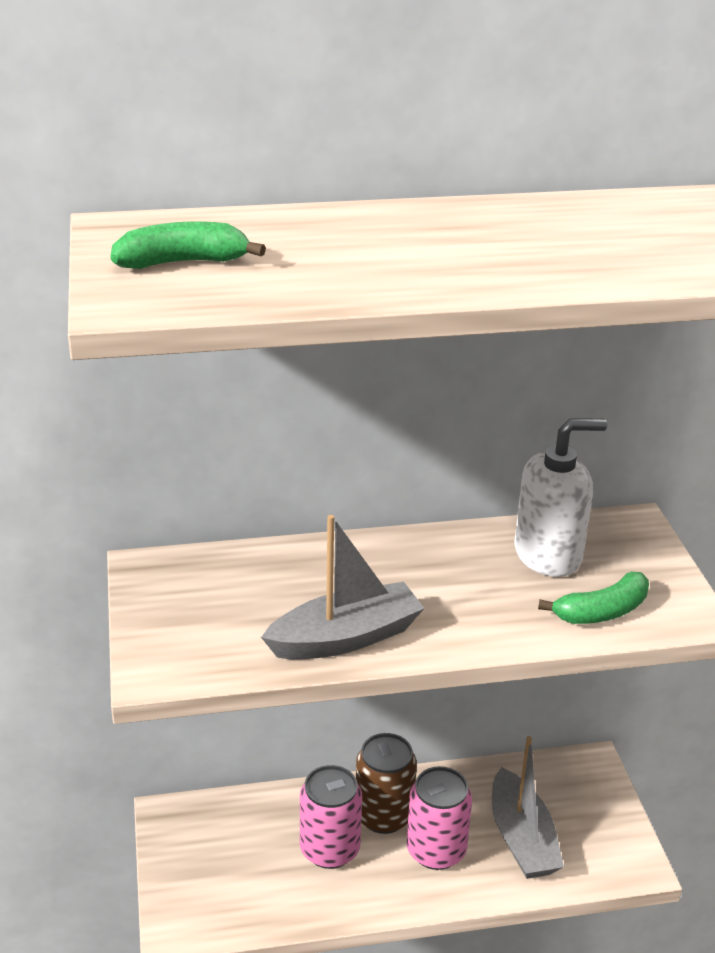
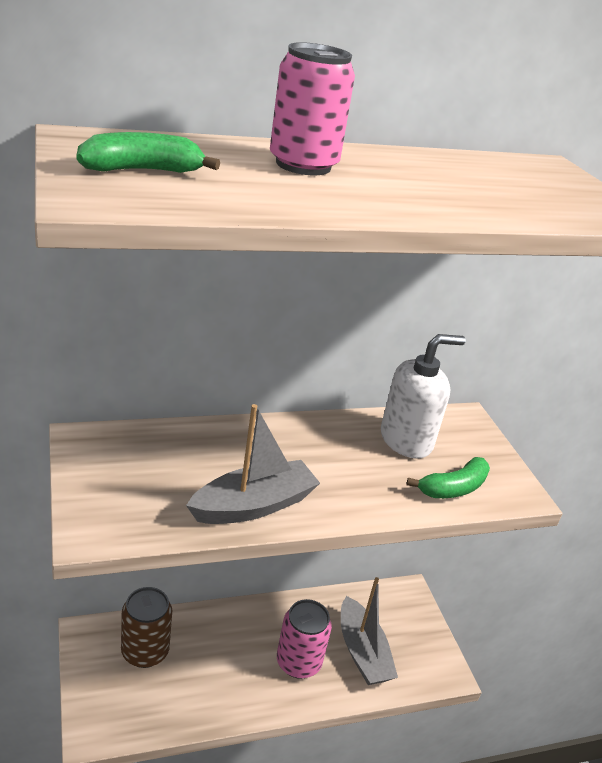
camera: 10 degrees left, 0 degrees up
(330, 849) = (216, 662): pink can -> pink can (303, 165)
(383, 815) = (257, 633): brown can -> brown can (145, 651)

